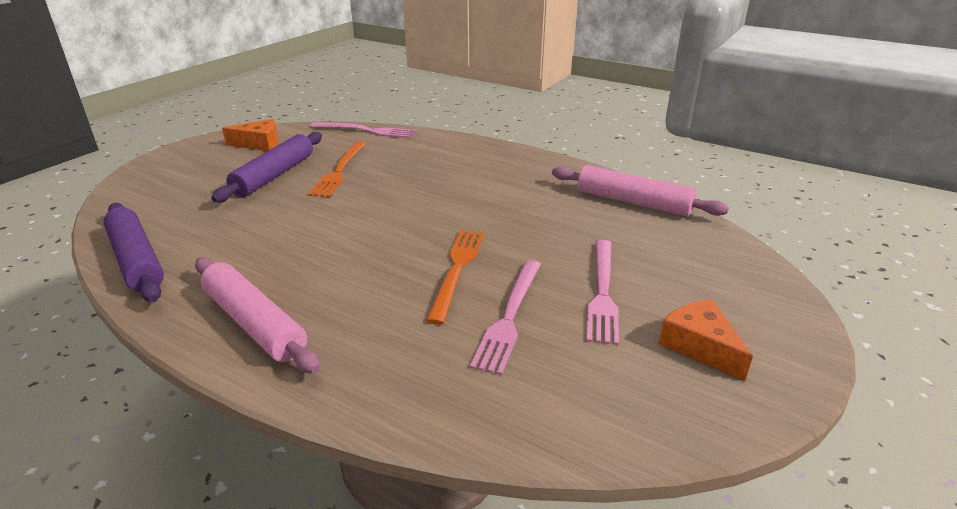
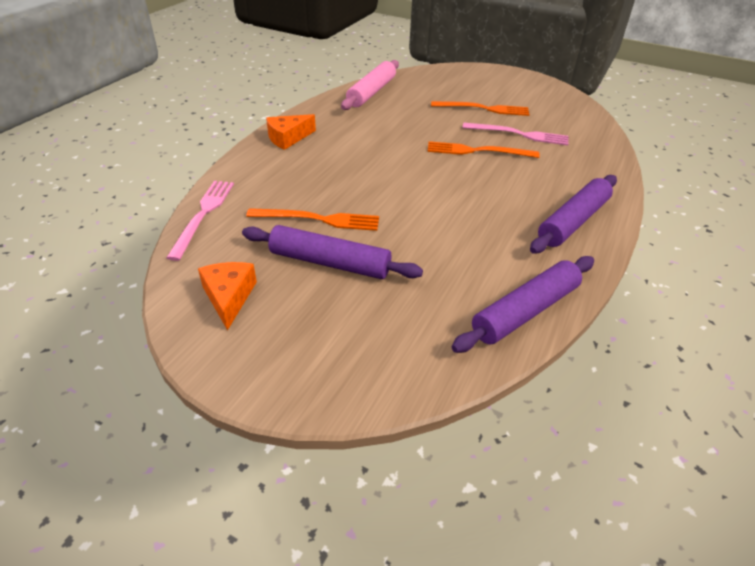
camera: 95 degrees left, 10 degrees up
(254, 323) = (573, 221): pink rolling pin -> purple rolling pin
(602, 292) = (483, 109): pink fork -> orange fork
(700, 346) = (518, 91): orange cheese -> orange cheese (288, 138)

